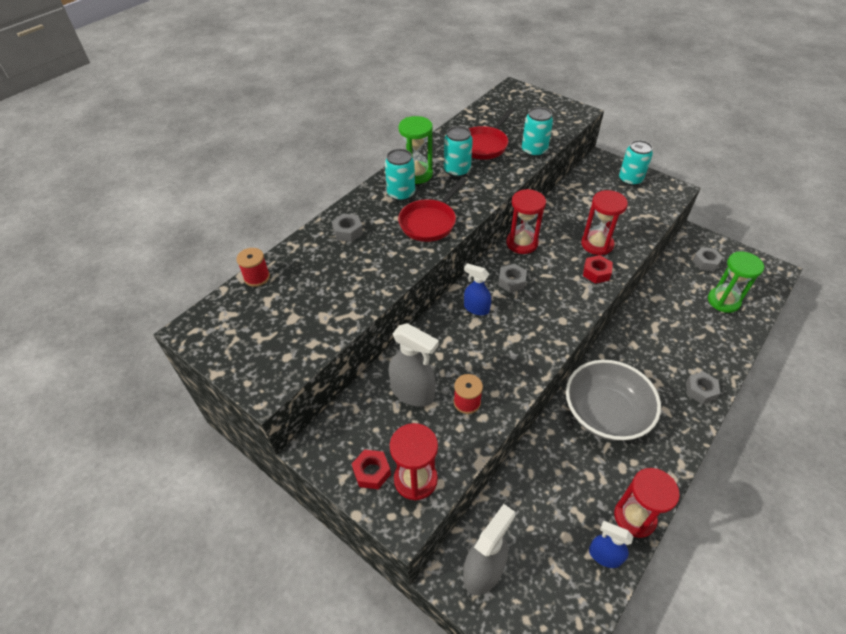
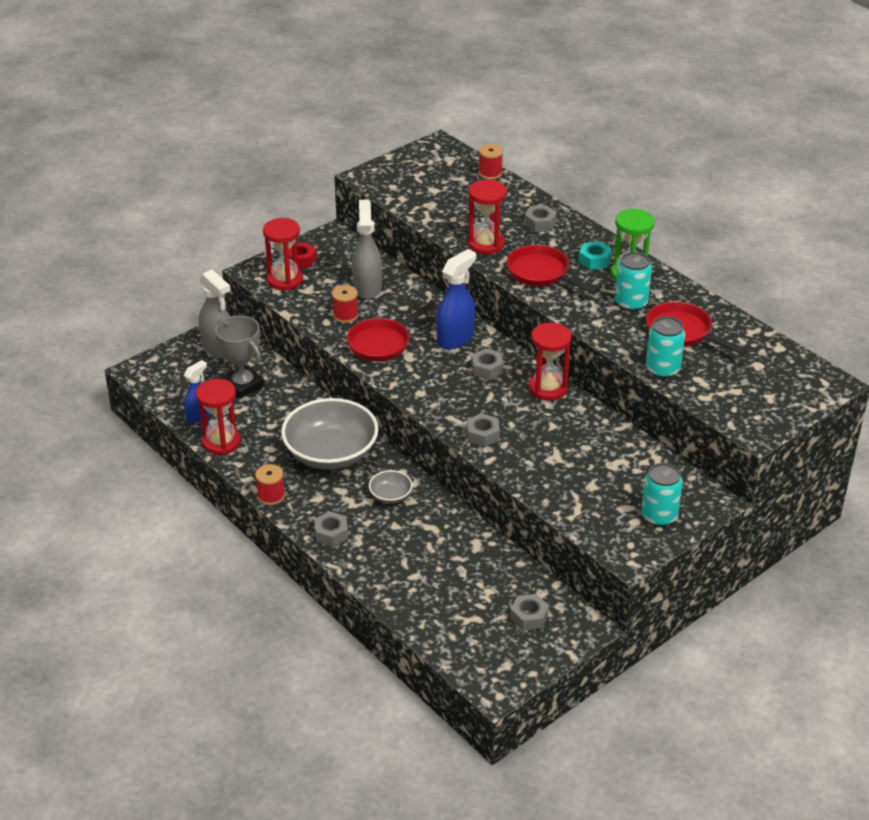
camera: 100 degrees right, 10 degrees down
(401, 194) = (594, 260): turquoise can -> turquoise nut
(413, 392) = (367, 287): grey spray bottle -> grey spray bottle turned 135 degrees clockwise
(476, 308) = (455, 338): blue spray bottle -> blue spray bottle, size x1.56
(501, 361) = (382, 343): none -> red pan
(539, 522) = (243, 385): none -> grey trophy
(596, 273) = (483, 435): red nut -> grey nut
(597, 244) = (531, 448): red hourglass -> red hourglass (486, 244)
(635, 358) = (390, 495): none -> grey bowl
(683, 449) = (271, 496): none -> red spool
(723, 301) = (454, 606): green hourglass -> none

